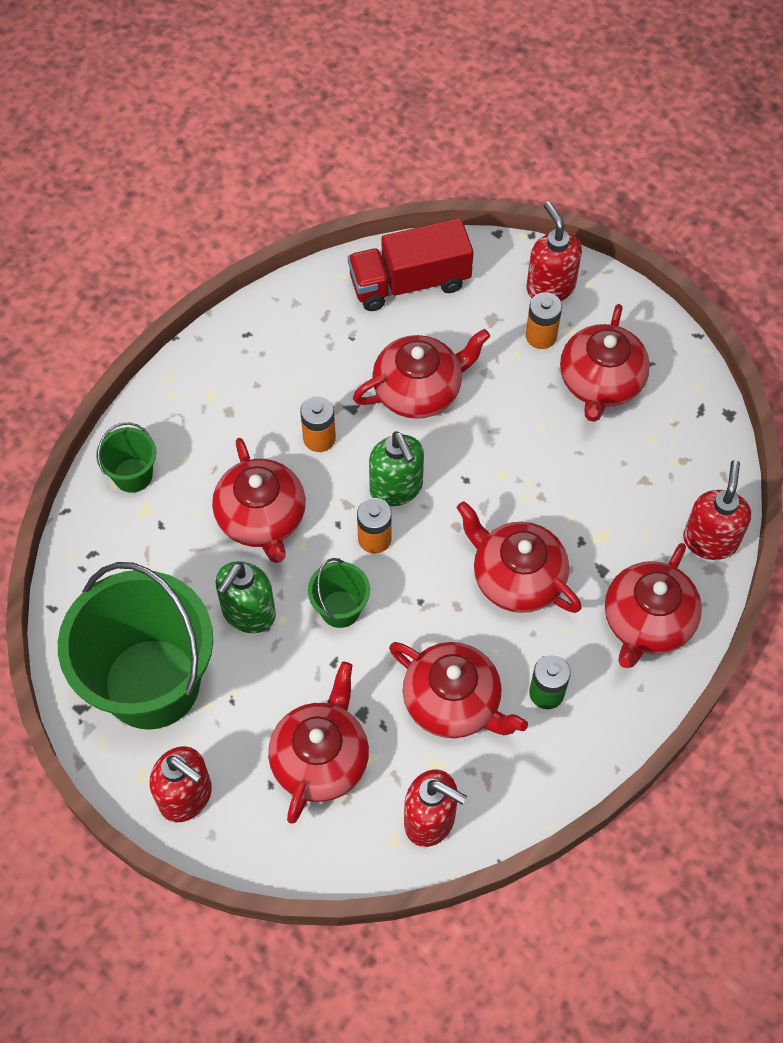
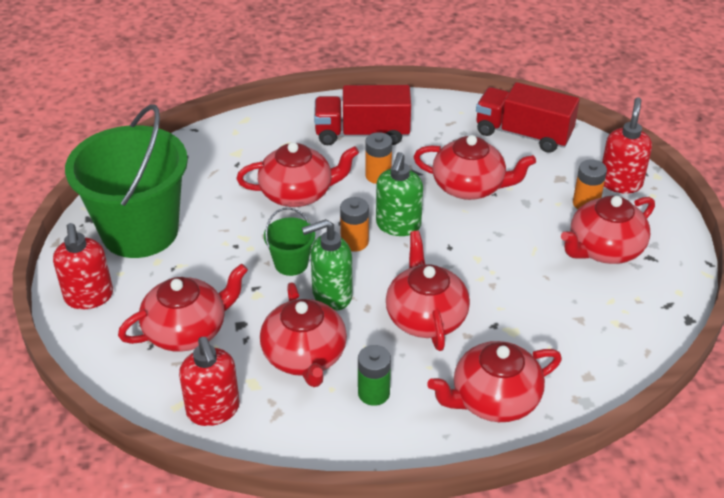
camera: 40 degrees right, 20 degrees down
(133, 475) = (249, 134): green bucket -> none
(248, 613) = (234, 232): green soap dispenser -> green soap dispenser (331, 295)
(250, 392) = (362, 133): none -> red truck
(262, 518) = (298, 193): red teapot -> red teapot turned 120 degrees counterclockwise
(710, 540) = (595, 382): red soap dispenser -> none

